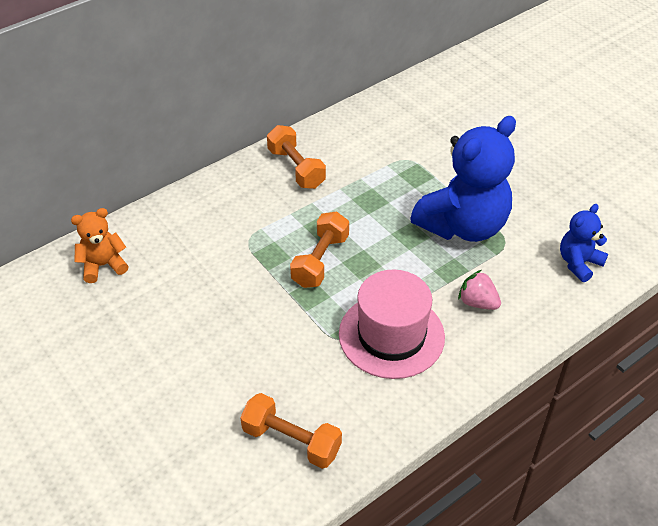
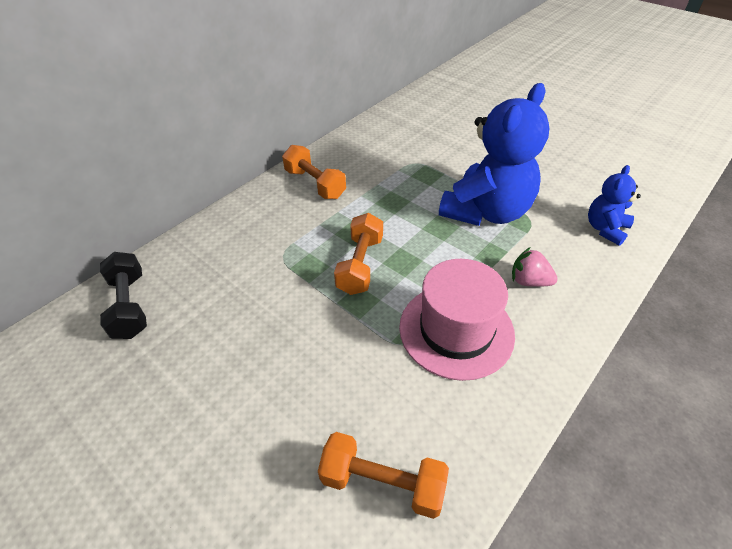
camera: 10 degrees left, 0 degrees up
(103, 265) = (130, 306): orange teddy bear -> black dumbbell

